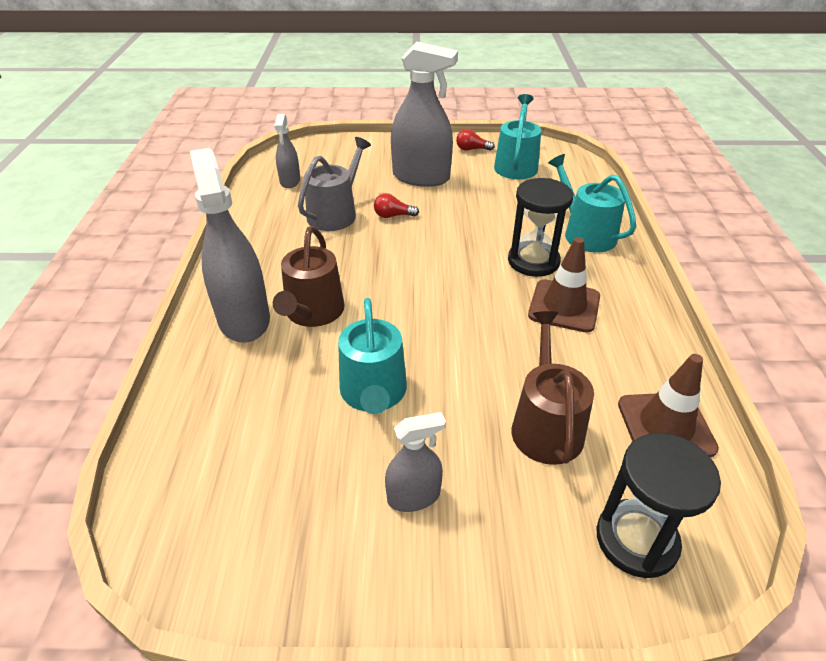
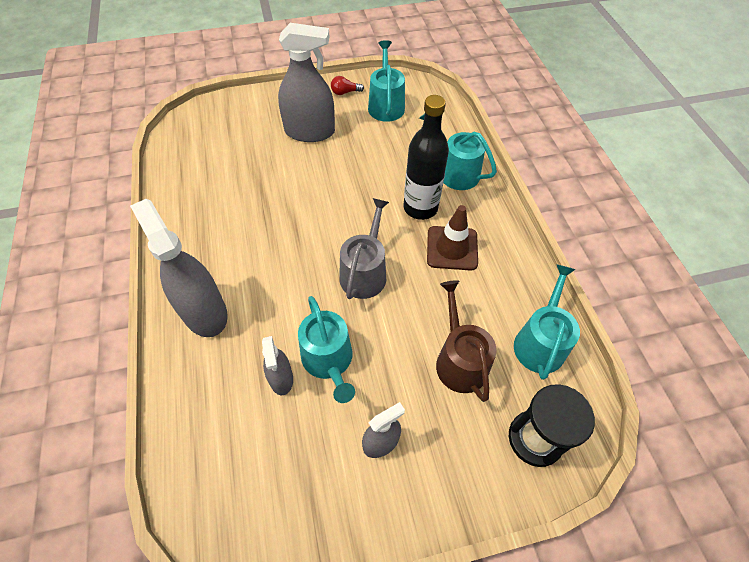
camera: 15 degrees left, 15 degrees up
(290, 181) = (196, 154): grey spray bottle -> grey spray bottle (281, 378)
(313, 312) = (259, 294): brown watering can -> none
(335, 213) = (247, 185): grey watering can -> grey watering can (365, 272)
(393, 216) = (297, 179): red light bulb -> none
(533, 261) = (420, 208): black hourglass -> black bottle
(665, 426) = (540, 342): brown traffic cone -> turquoise watering can

